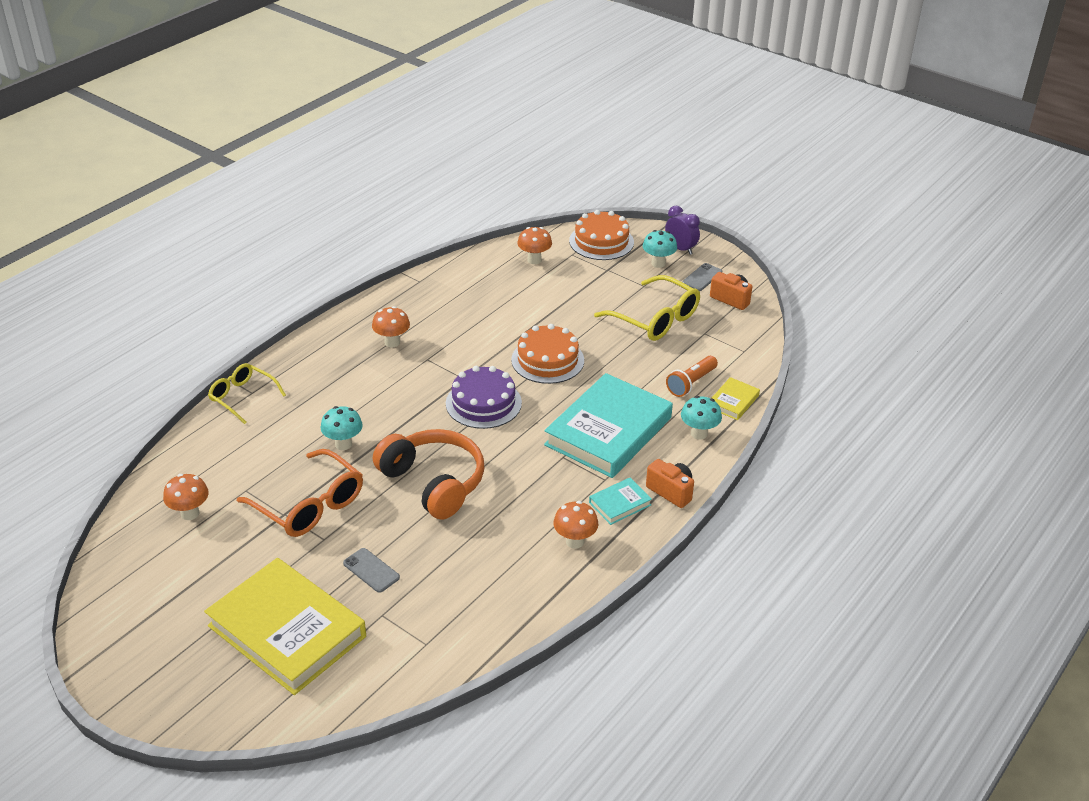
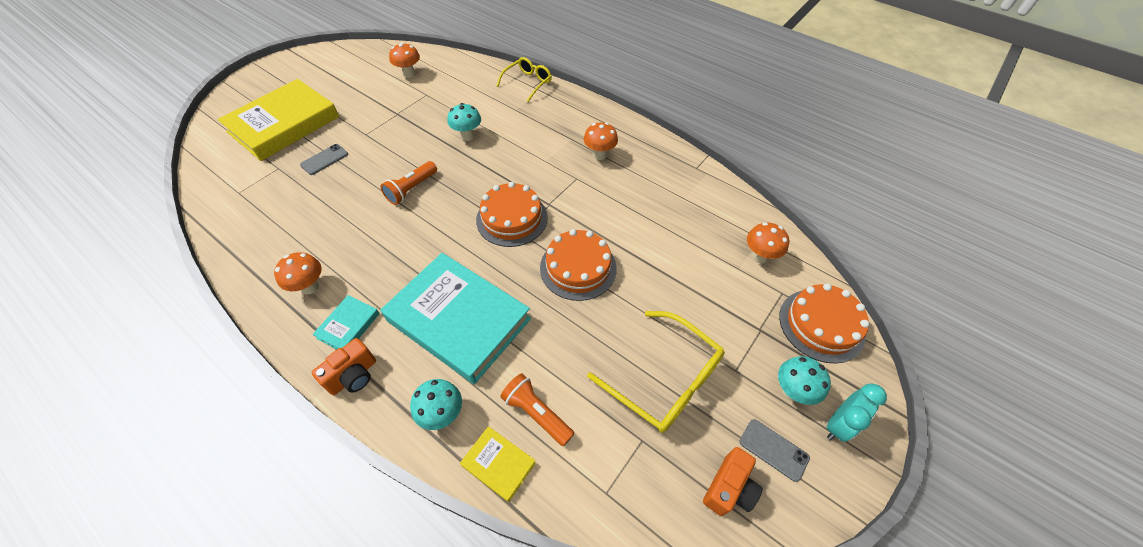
camera: 90 degrees right, 15 degrees up
(309, 505) = (402, 124): orange glasses -> none
(433, 482) = (411, 189): orange headphones -> orange flashlight
(483, 403) = (512, 218): purple cake -> orange cake
(620, 504) = (348, 326): turquoise book -> turquoise book turned 60 degrees clockwise
(655, 319) = (665, 380): yellow glasses -> yellow glasses turned 90 degrees counterclockwise
(680, 249) = (838, 425): purple clock -> turquoise clock

